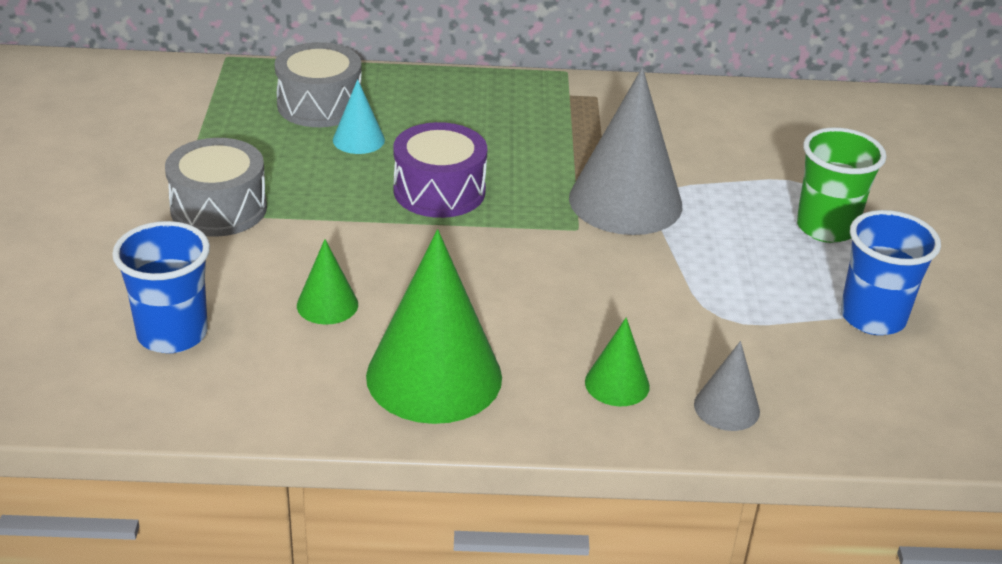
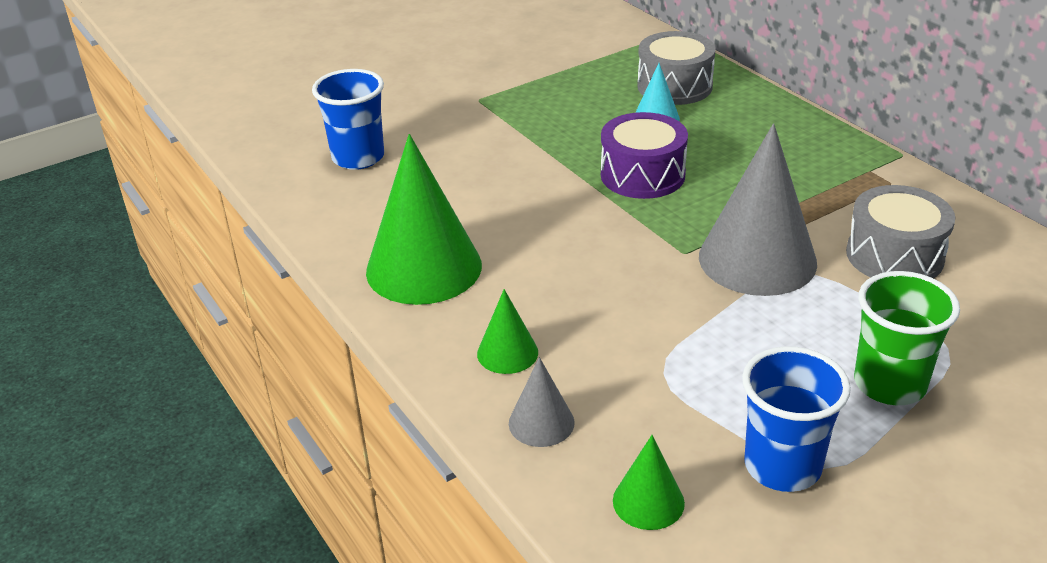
camera: 60 degrees right, 0 degrees up
(218, 208) = (502, 111): grey drum -> grey drum (894, 255)
(327, 304) = (451, 193): green cone -> green cone (648, 501)

